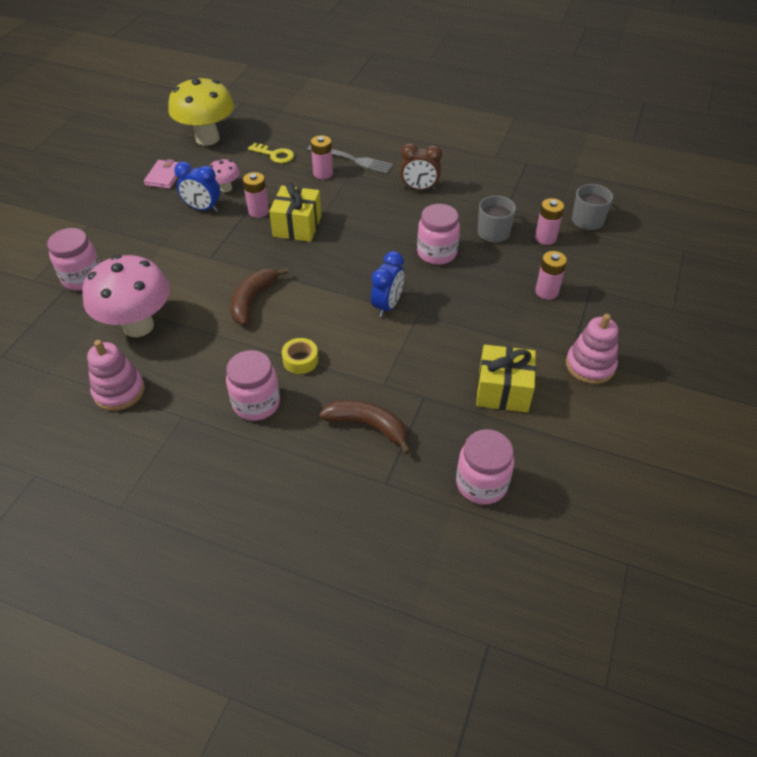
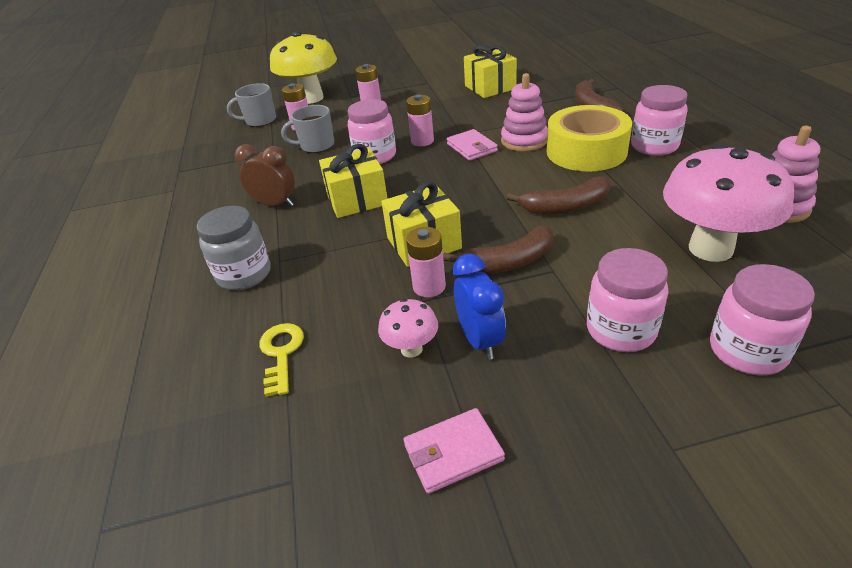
camera: 120 degrees left, 10 degrees down
(207, 139) = (285, 483): yellow mushroom -> yellow mushroom (311, 98)
(238, 246) = (507, 262): none -> brown banana
(300, 360) = (586, 151): yellow tape -> yellow tape, size x2.22
(323, 173) = (297, 281): pink battery -> pink battery (422, 141)
(353, 160) = (244, 274): grey fork -> grey jar
(382, 221) = (357, 199): none -> yellow gift
(387, 306) = (471, 147): blue clock -> pink wallet
(419, 189) = (275, 204): brown clock -> brown clock turned 45 degrees counterclockwise
(481, 483) = (567, 70): pink jar -> pink jar (620, 330)
(590, 365) = (429, 76): pink stacking toy -> pink stacking toy (524, 141)

